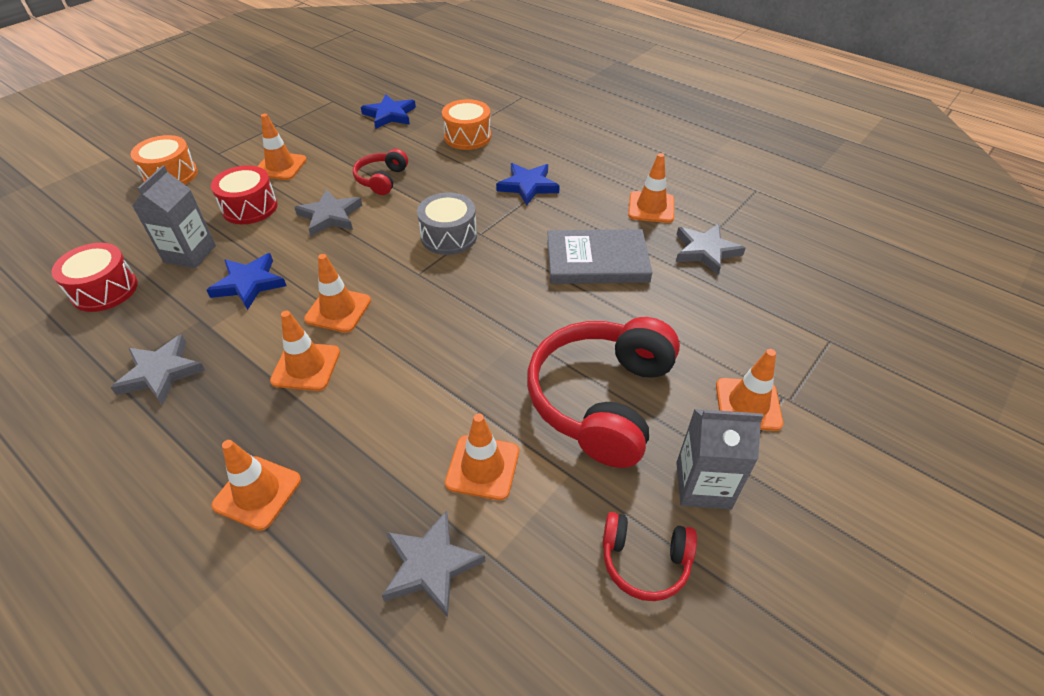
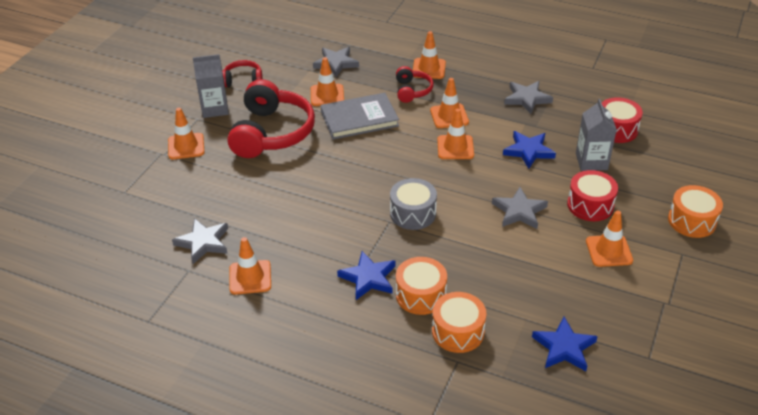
camera: 165 degrees right, 5 degrees down
(381, 179) = (505, 256): red headphones -> red headphones (412, 91)
(484, 165) = (420, 295): none -> orange drum
(597, 260) = (290, 217): grey book -> grey book (359, 119)

